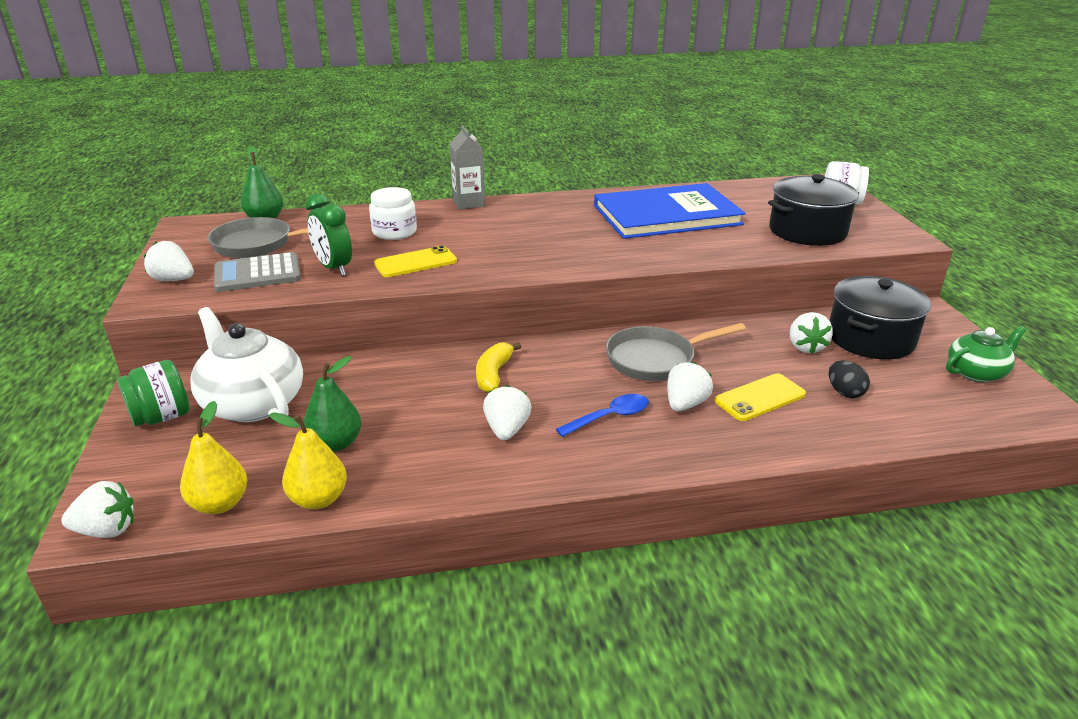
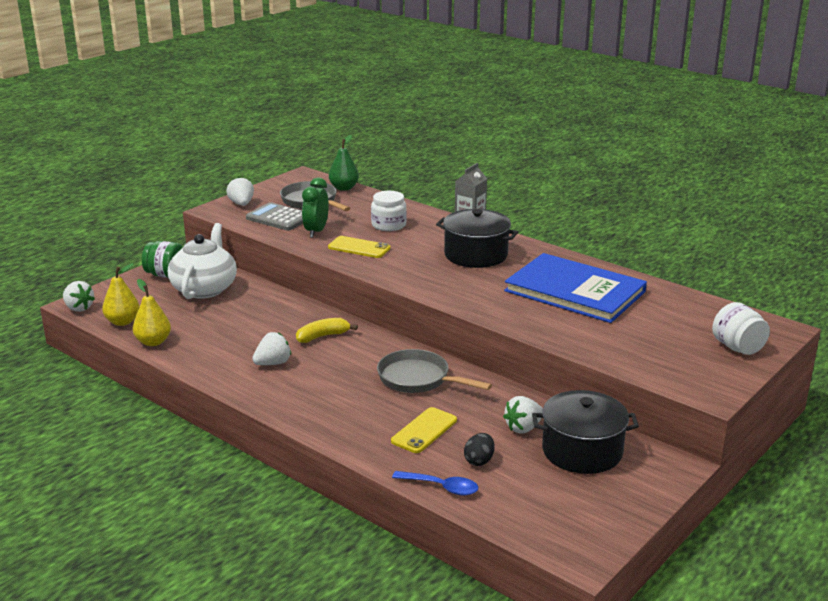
camera: 50 degrees right, 5 degrees down
(335, 443) = (200, 325): green pear -> none
(610, 417) = (328, 388): blue spoon -> blue spoon (441, 487)
(685, 404) = (378, 407): white strawberry -> none
(760, 398) = (424, 431): yellow phone -> yellow phone turned 75 degrees counterclockwise
(807, 231) = (646, 350): black pot -> black pot (476, 255)
(976, 372) = (598, 511): green teapot -> none

